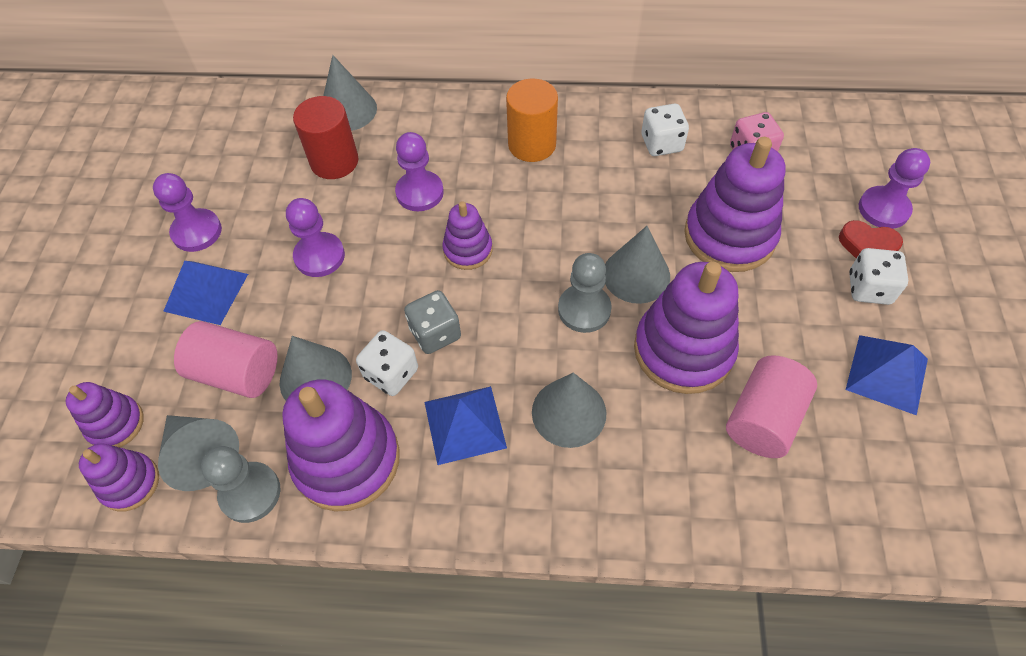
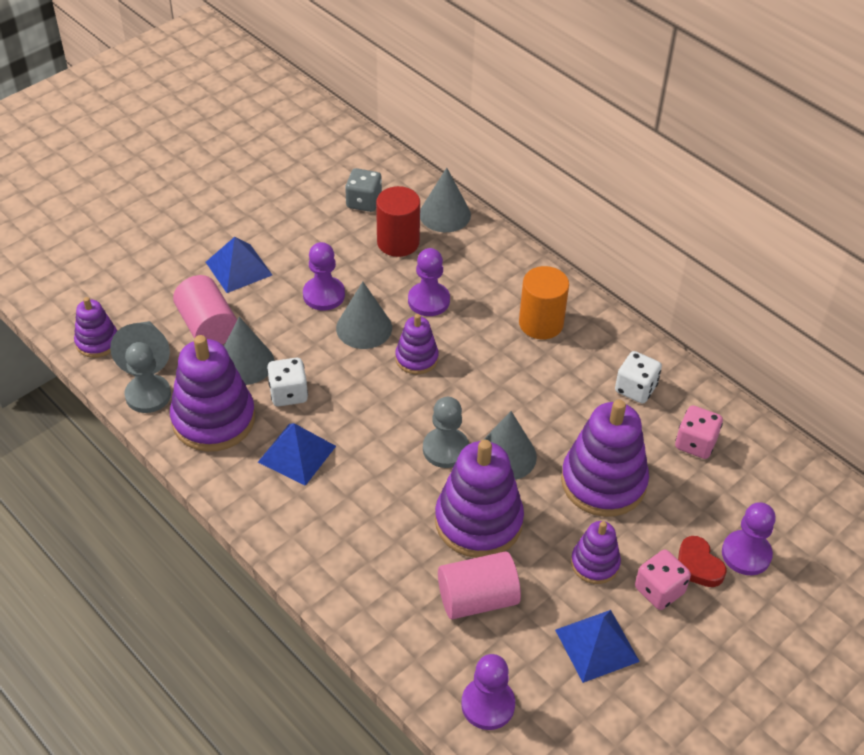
camera: 40 degrees right, 10 degrees down
(115, 424) = (120, 305): purple stacking toy -> purple stacking toy (595, 563)
(197, 232) = (270, 228): purple pawn -> purple pawn (488, 705)
(435, 333) = (339, 391): grey dice -> grey dice (364, 202)
(569, 412) = (363, 497): grey cone -> grey cone (364, 328)
(869, 288) = (659, 590): white dice -> pink dice

